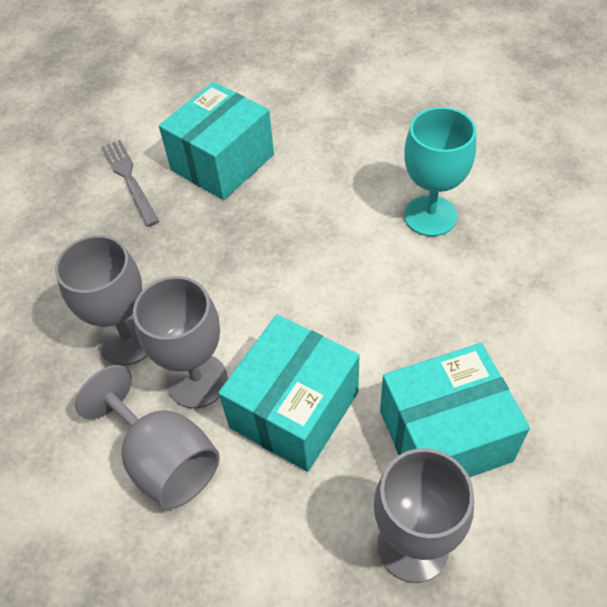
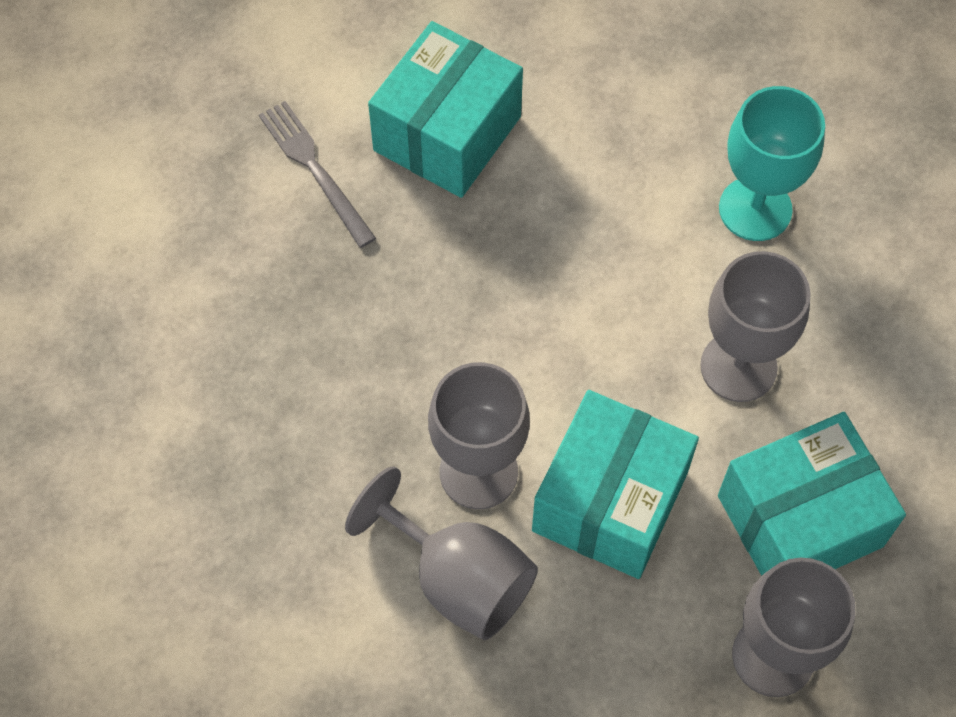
camera: 10 degrees left, 10 degrees up
(128, 340) = (373, 421): grey goblet -> grey goblet (738, 367)

